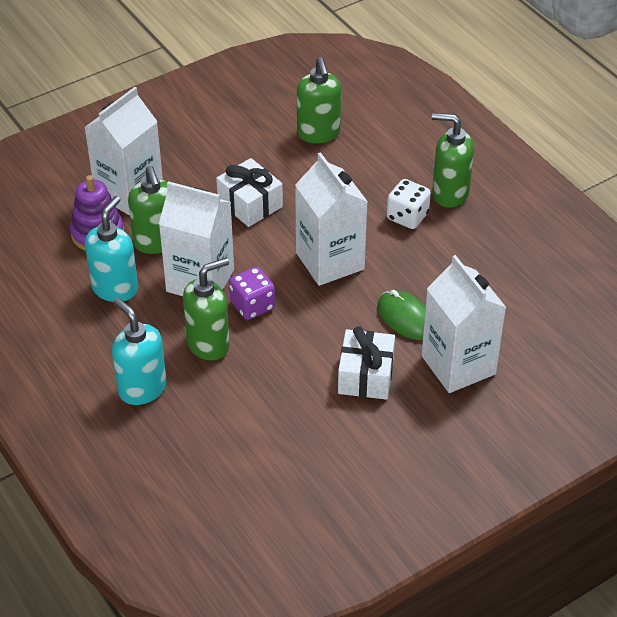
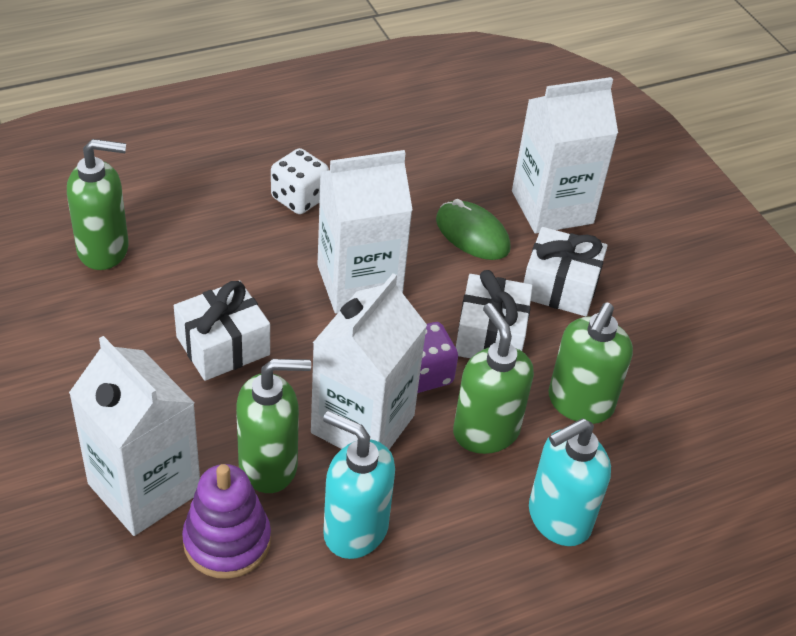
camera: 85 degrees left, 0 degrees up
(300, 338) = (490, 335): none -> white gift
(406, 318) = (472, 234): green mouse -> green mouse turned 75 degrees clockwise
(449, 193) = (270, 155): green soap dispenser -> green soap dispenser (580, 403)

